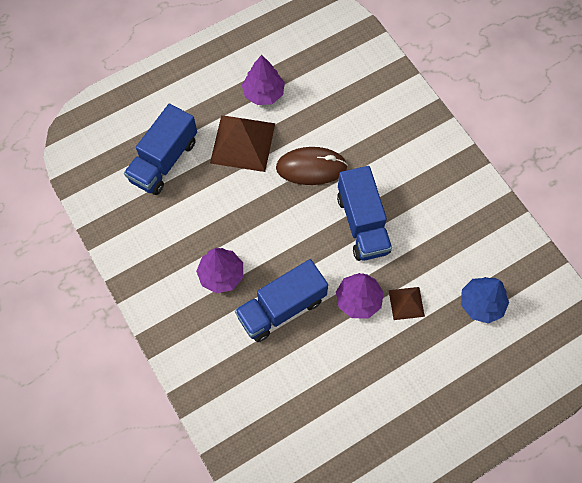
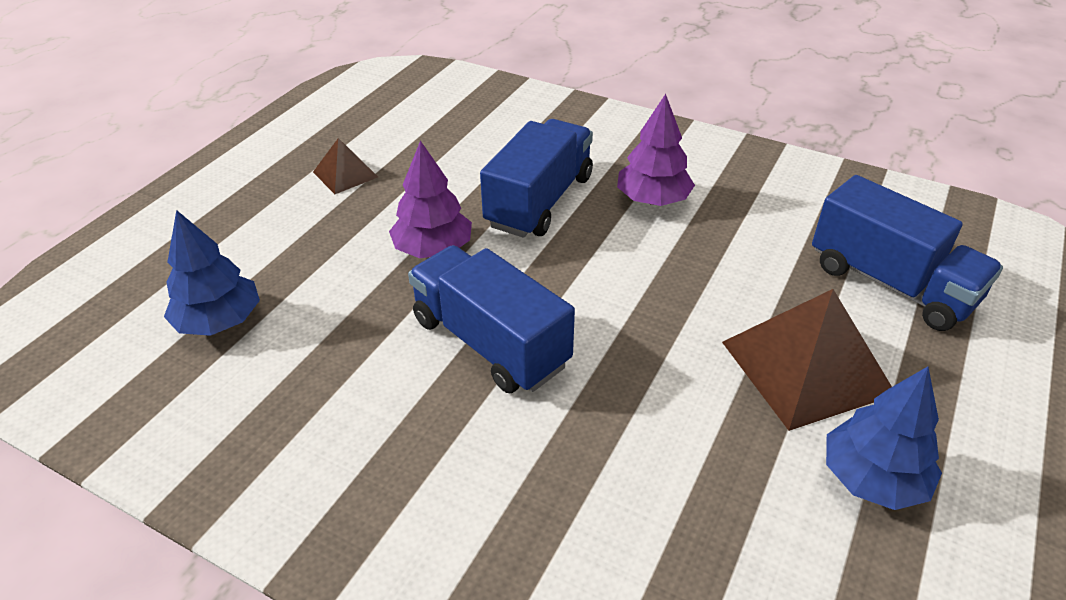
camera: 150 degrees right, 25 degrees down
(164, 161) = (890, 283): blue truck -> blue truck turned 135 degrees clockwise
(263, 93) = (872, 478): purple tree -> blue tree
(311, 168) = (649, 386): brown mouse -> none
(406, 303) = (353, 274): brown pyramid -> brown pyramid (345, 174)

